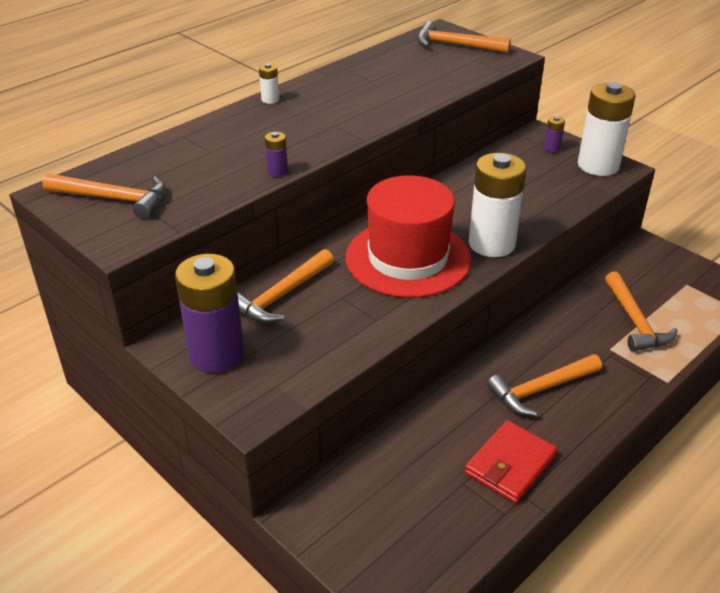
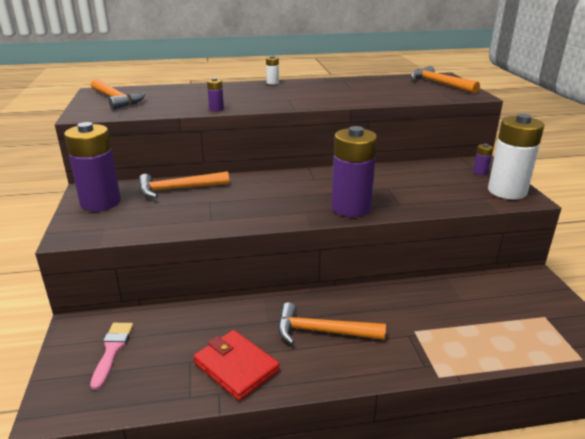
camera: 35 degrees right, 10 degrees down
(377, 517) = (112, 350): none -> pink brush
(408, 258) = (281, 197): red hat -> none
(491, 244) = (351, 208): white battery -> purple battery
(510, 464) = (236, 367): red wallet -> red wallet turned 60 degrees clockwise
(635, 321) = (460, 322): orange hammer -> none

